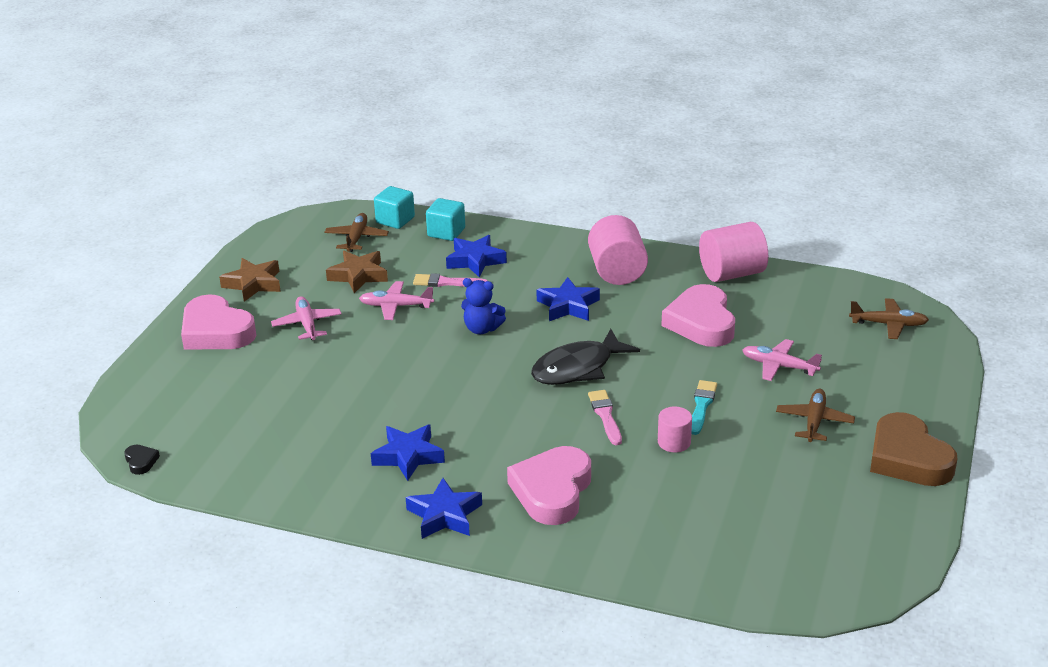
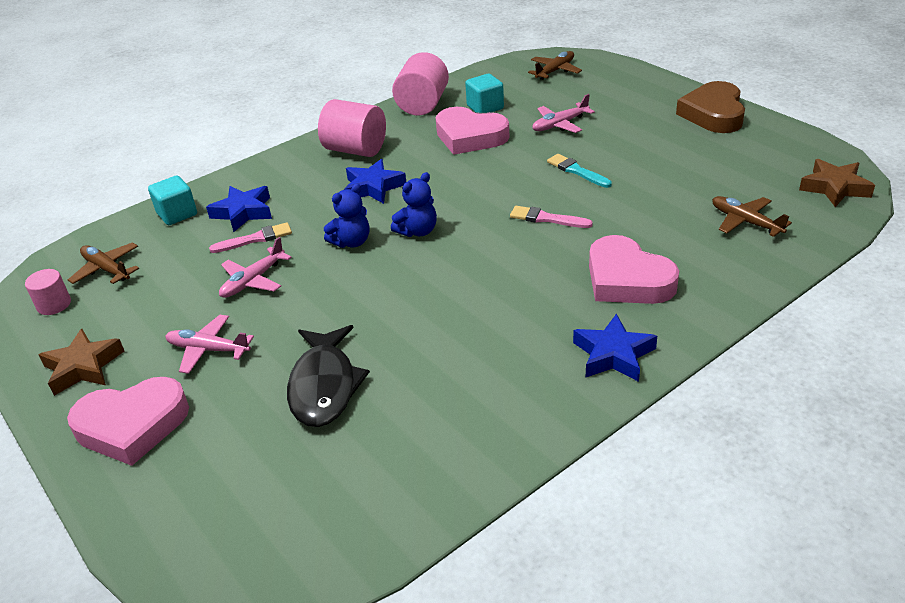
camera: 55 degrees left, 5 degrees up
(141, 461) = (312, 578): black heart -> none
(358, 276) = (171, 288): brown star -> brown star (834, 188)
(395, 220) = (113, 236): turquoise cube -> turquoise cube (485, 107)
(408, 456) = (502, 349): blue star -> none
(446, 282) = (255, 239): pink brush -> pink brush turned 150 degrees counterclockwise
(525, 355) = (417, 231): none -> blue teddy bear
(577, 368) = (467, 211): black fish -> black fish (324, 386)
(674, 442) = (612, 198): pink cylinder -> pink cylinder (54, 304)
(814, 421) = (640, 133): brown plane -> brown plane (745, 222)
(908, 458) = (713, 114): brown heart -> brown heart turned 90 degrees clockwise

